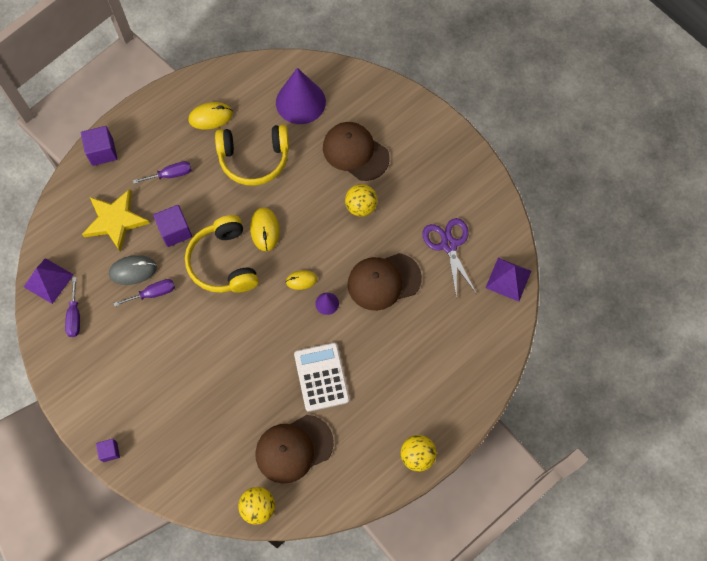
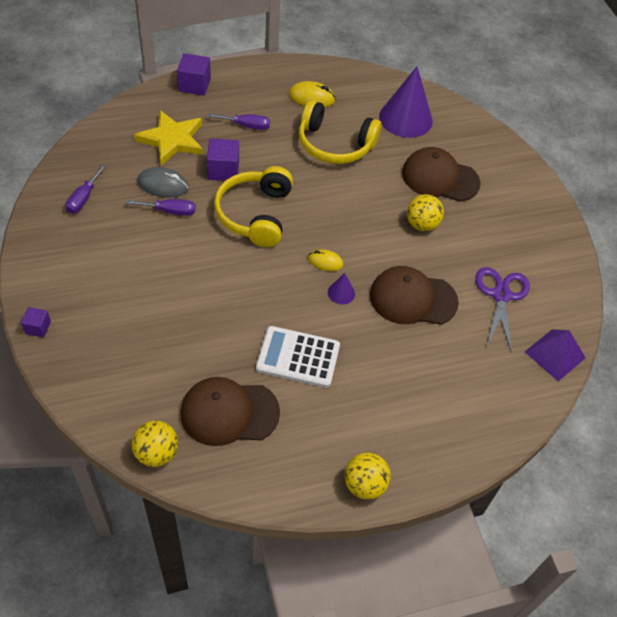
camera: 20 degrees right, 15 degrees down
(48, 280) = (79, 160): purple pyramid -> none
(265, 230) = (312, 204): yellow mouse -> none
(321, 377) = (298, 357): white calculator -> white calculator turned 90 degrees counterclockwise
(355, 152) = (440, 178): brown cap -> brown cap turned 45 degrees counterclockwise

